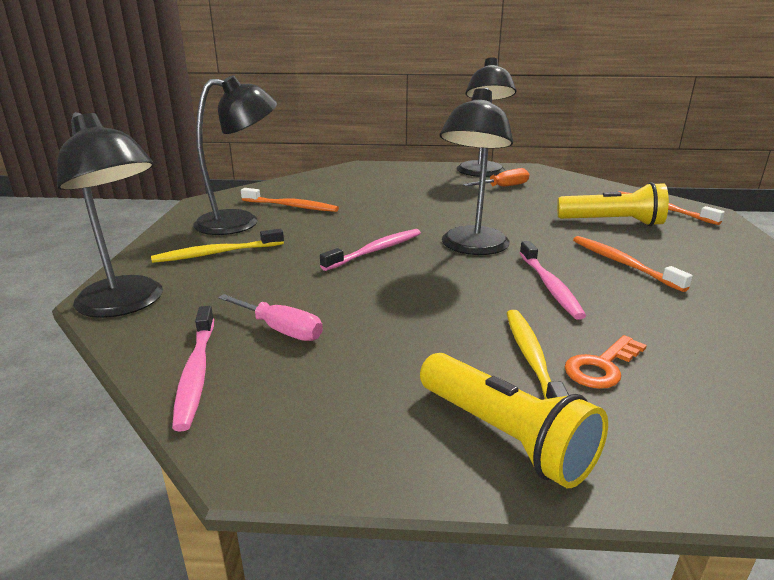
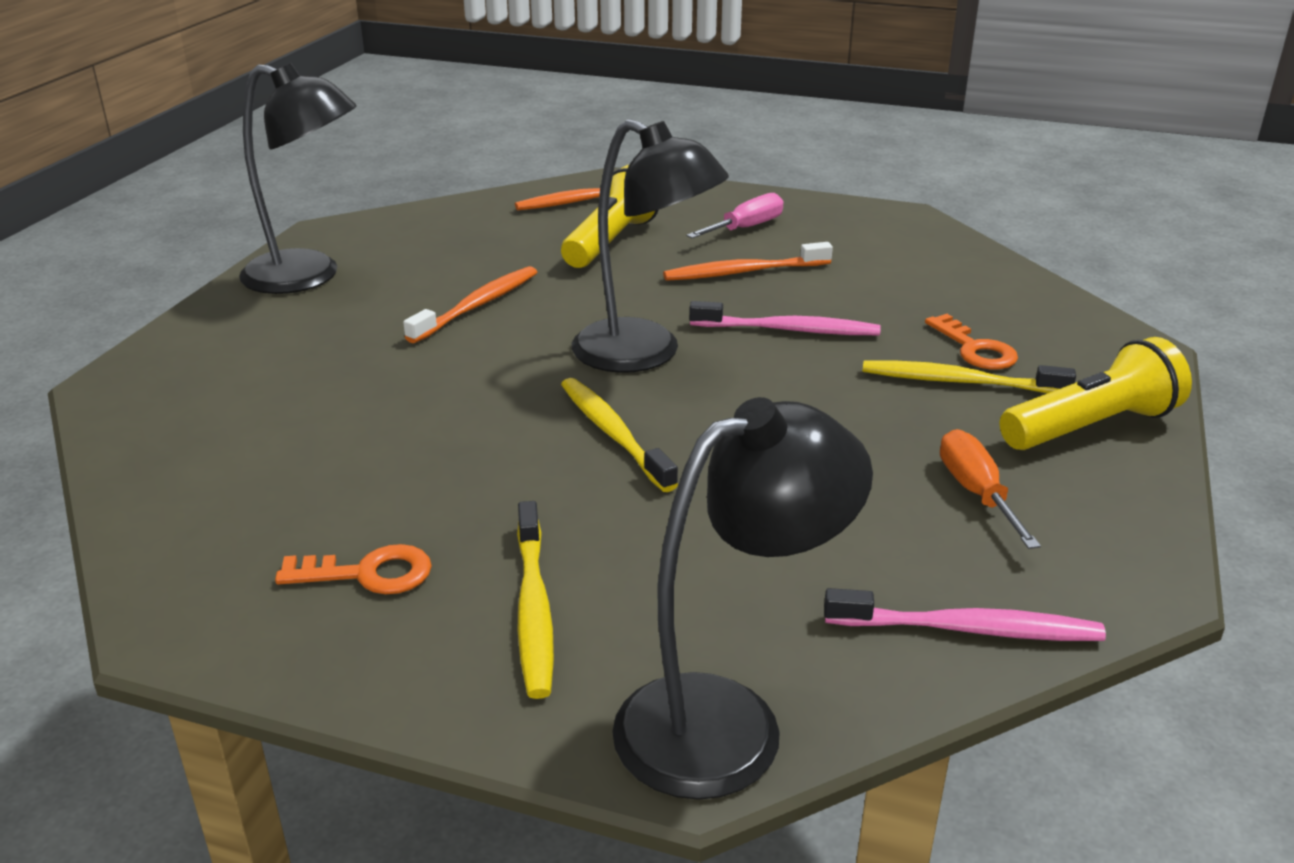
camera: 75 degrees left, 5 degrees up
(240, 222) = (368, 574): black lamp -> orange key
(281, 330) = (860, 547): pink screwdriver -> pink screwdriver (746, 228)
(291, 206) = (320, 500): orange toothbrush -> orange toothbrush (477, 305)
(376, 250) = (613, 434): pink toothbrush -> yellow toothbrush
(503, 187) = (400, 275): orange screwdriver -> orange screwdriver (976, 493)

